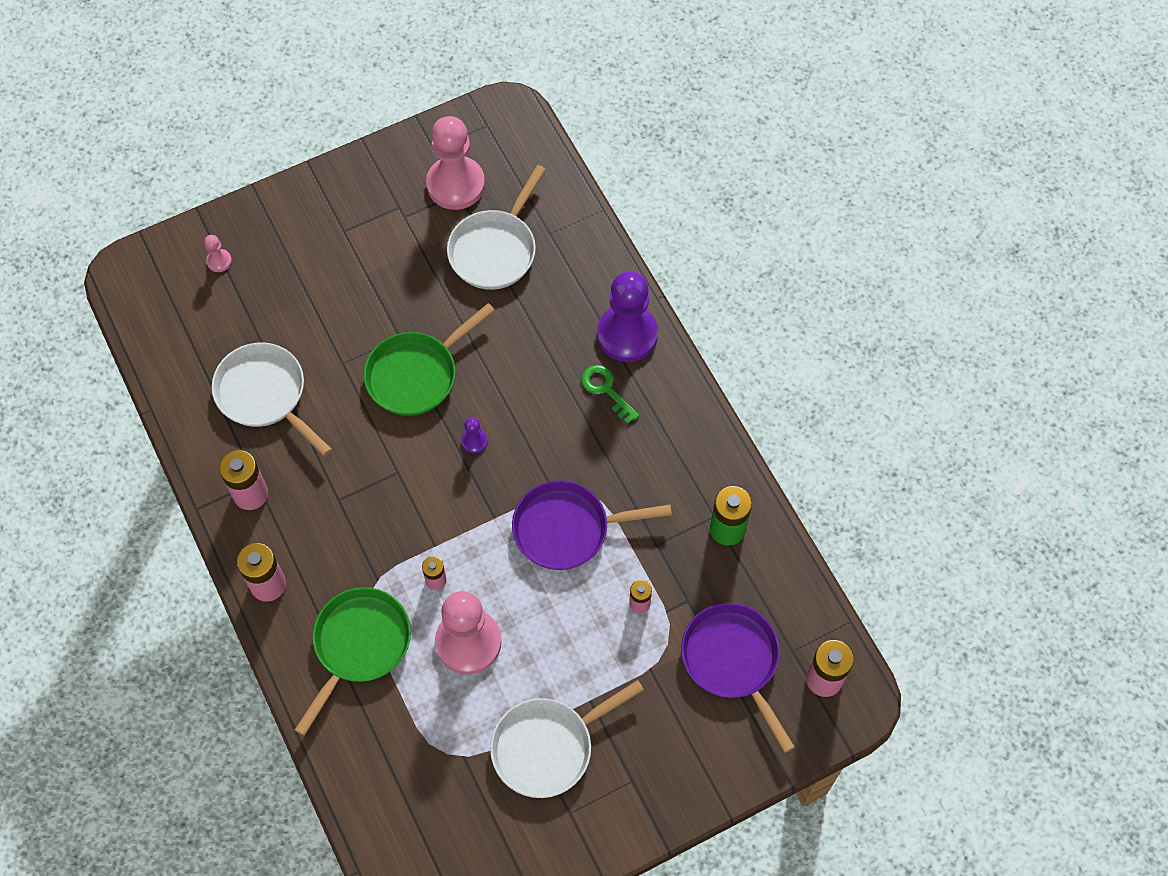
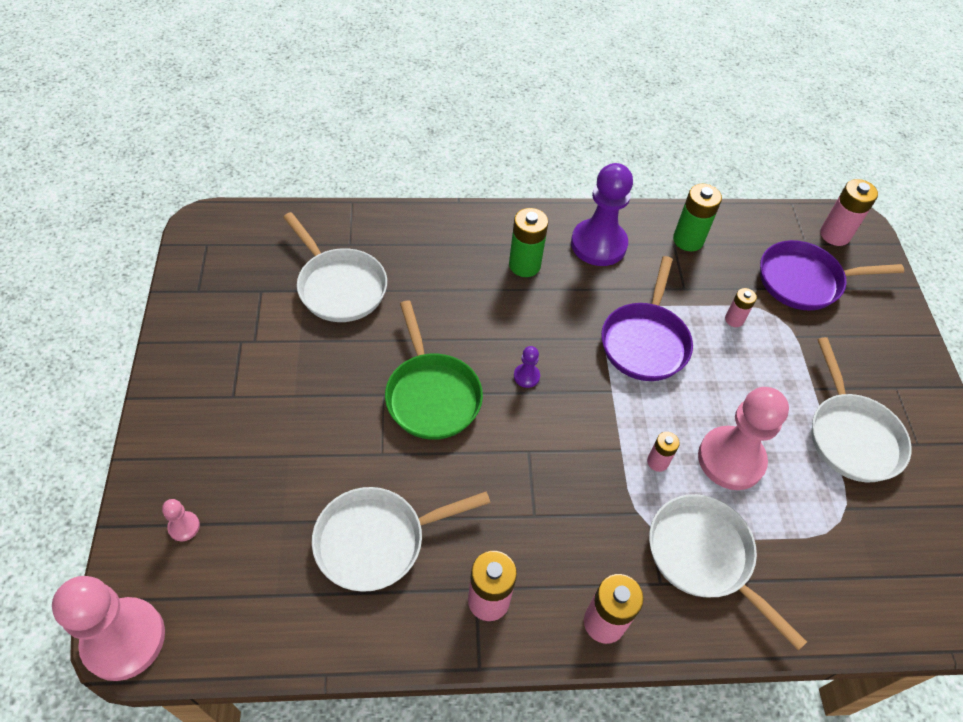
camera: 70 degrees left, 10 degrees down
(359, 645) = (704, 557): green pan -> white pan
(455, 184) = (250, 289): pink pawn -> pink pawn (124, 639)
(606, 390) = (524, 265): green key -> green battery
(627, 335) = (480, 232): purple pawn -> purple pawn (598, 244)

